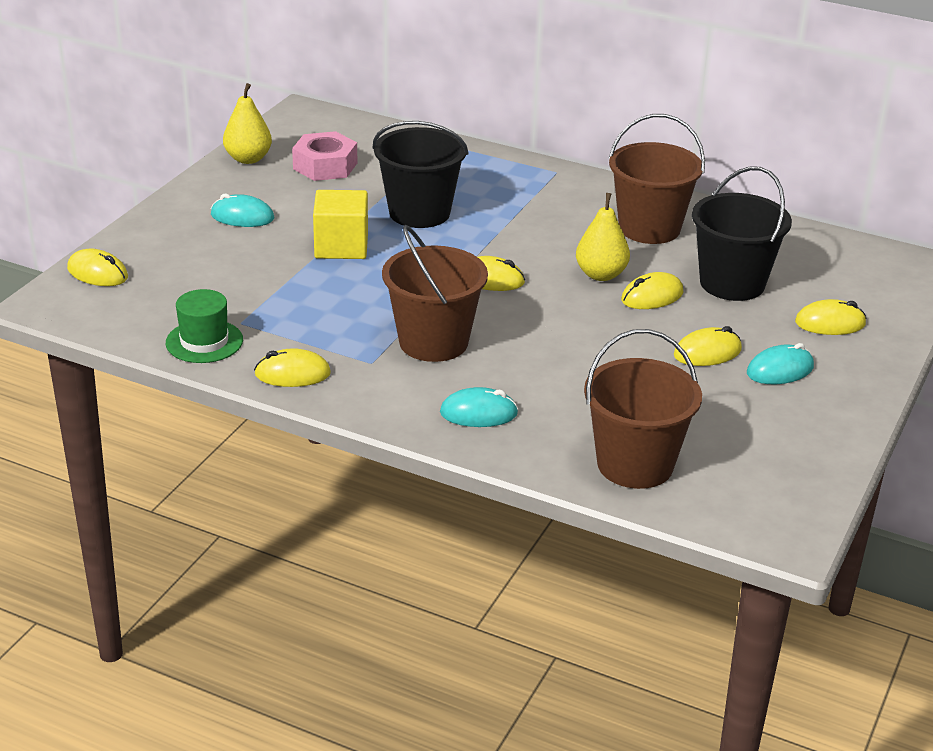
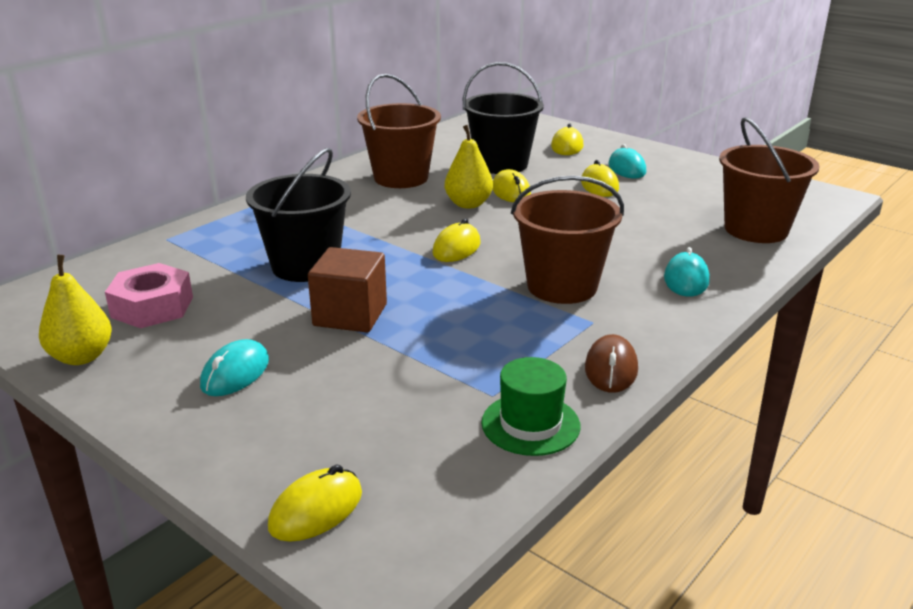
camera: 75 degrees left, 5 degrees down
(292, 374) = (611, 369): yellow mouse -> brown mouse
(341, 246) = (350, 315): yellow cube -> brown cube

